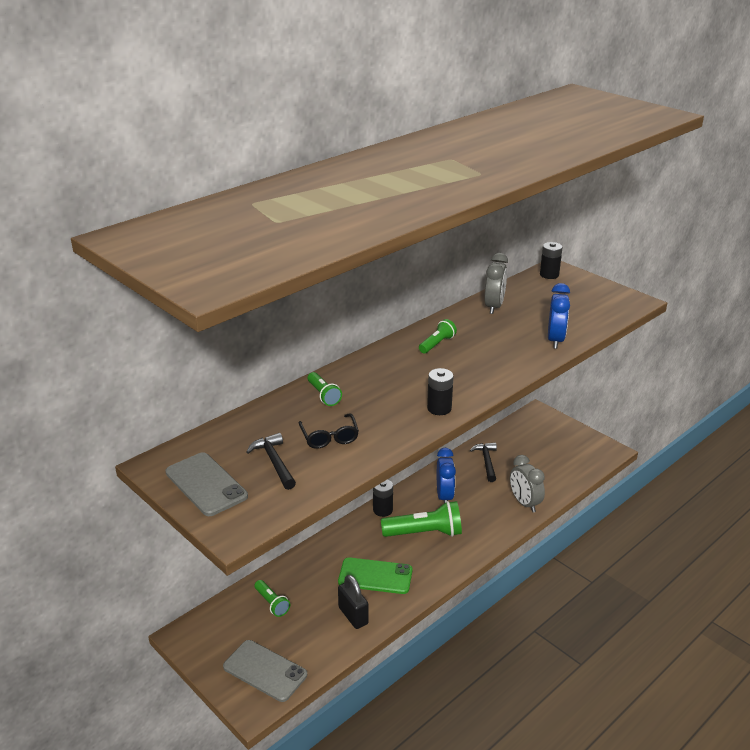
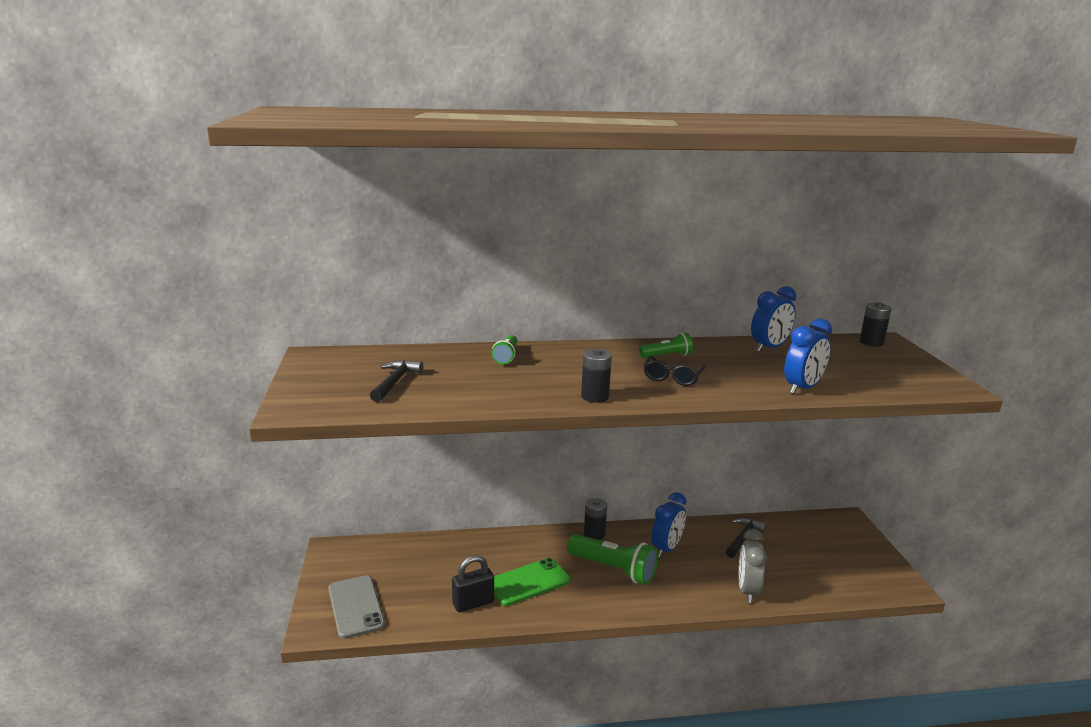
camera: 35 degrees right, 10 degrees down
(206, 484) = (323, 377): grey phone -> none
(272, 603) = (420, 560): green flashlight -> none
(329, 437) = (465, 382): black glasses -> black glasses (672, 377)
(353, 616) = (473, 603): black padlock -> black padlock turned 60 degrees clockwise
(375, 576) = (528, 582): green phone -> green phone turned 75 degrees counterclockwise
(494, 307) = (769, 348): grey clock -> blue clock

